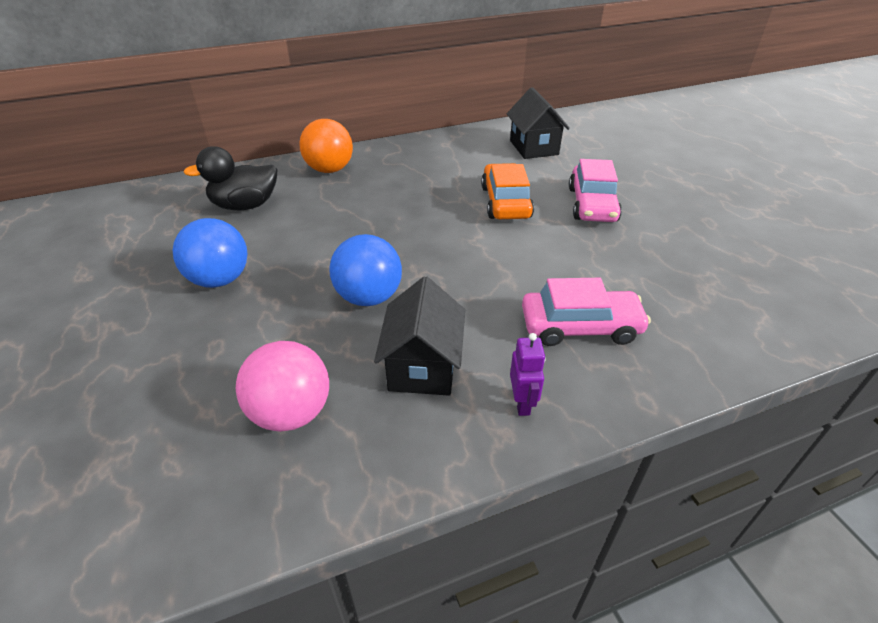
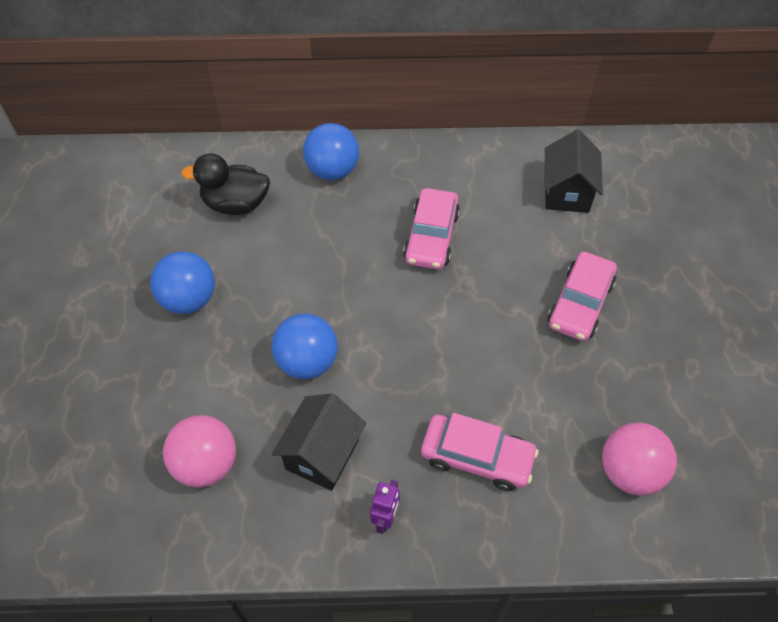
camera: 20 degrees right, 15 degrees up
(329, 170) = (332, 170): orange ball -> blue ball
(440, 191) = (431, 237): none -> pink car
(505, 202) = (490, 273): orange car -> none
(721, 300) = (629, 471): none -> pink ball

